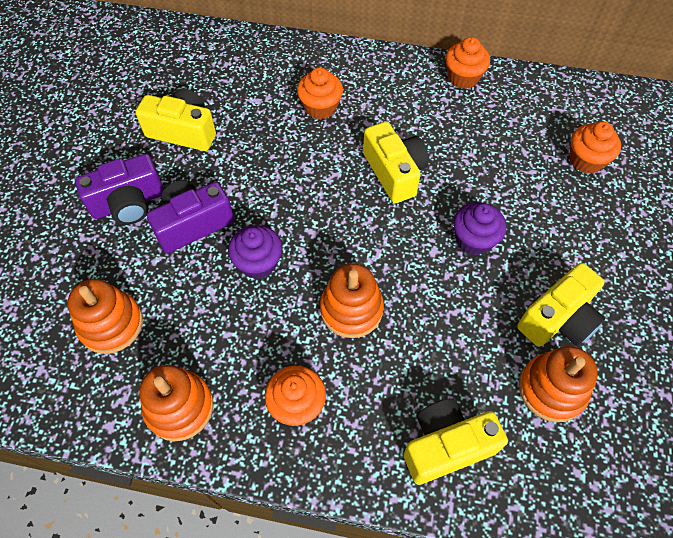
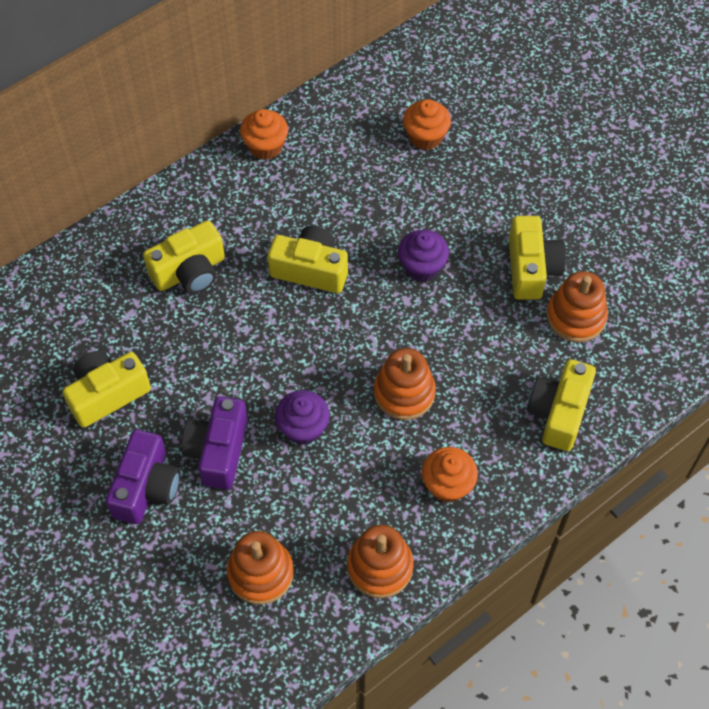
camera: 50 degrees left, 0 degrees up
(320, 107) = (189, 271): orange cupcake -> yellow camera

